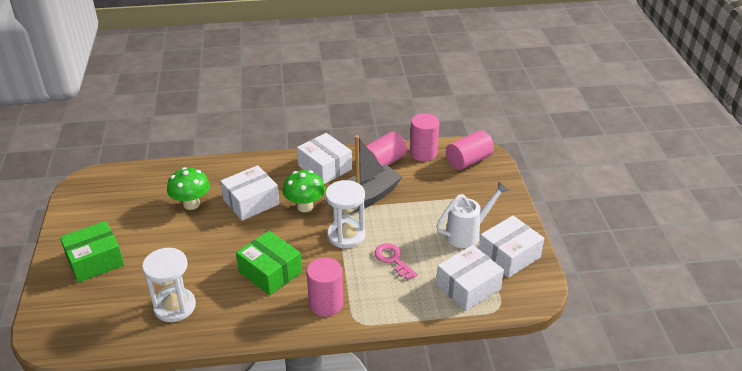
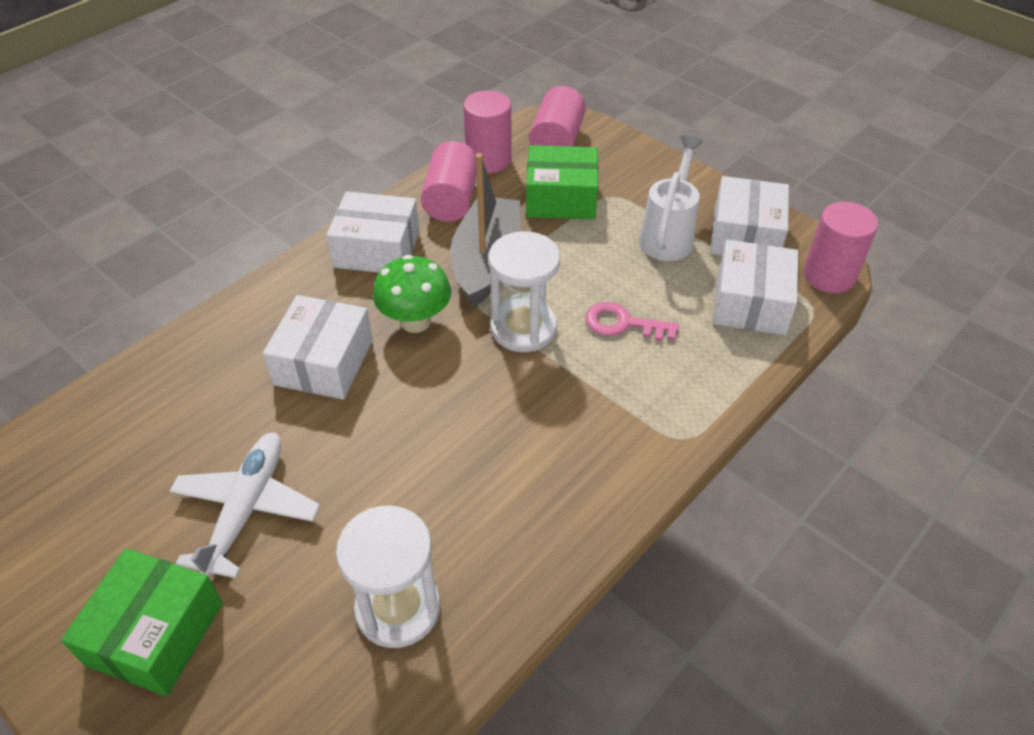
camera: 40 degrees left, 10 degrees up
(165, 239) = (246, 509): none -> white plane
(191, 204) = (225, 424): green mushroom -> none
(270, 272) = (482, 449): green box -> green box (561, 198)
(326, 304) = (614, 442): pink cylinder -> pink cylinder (829, 276)

